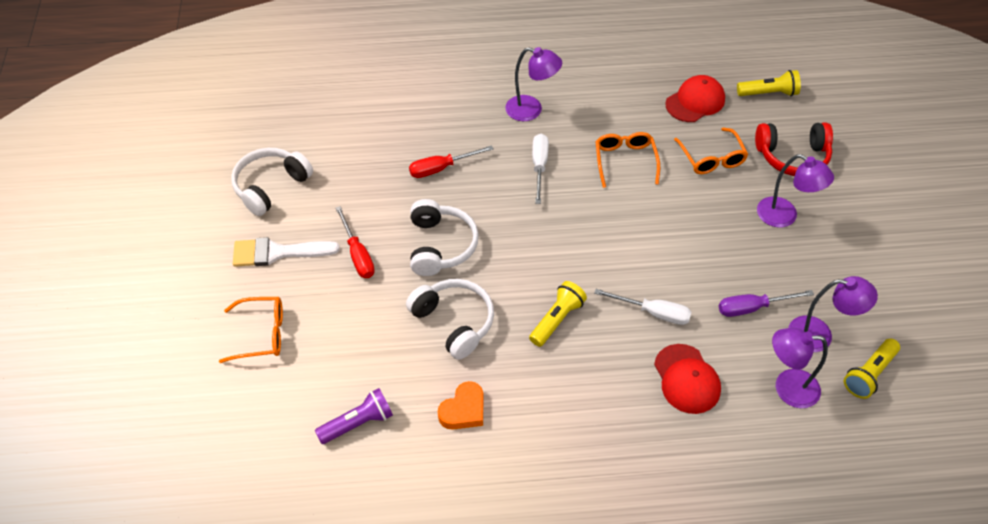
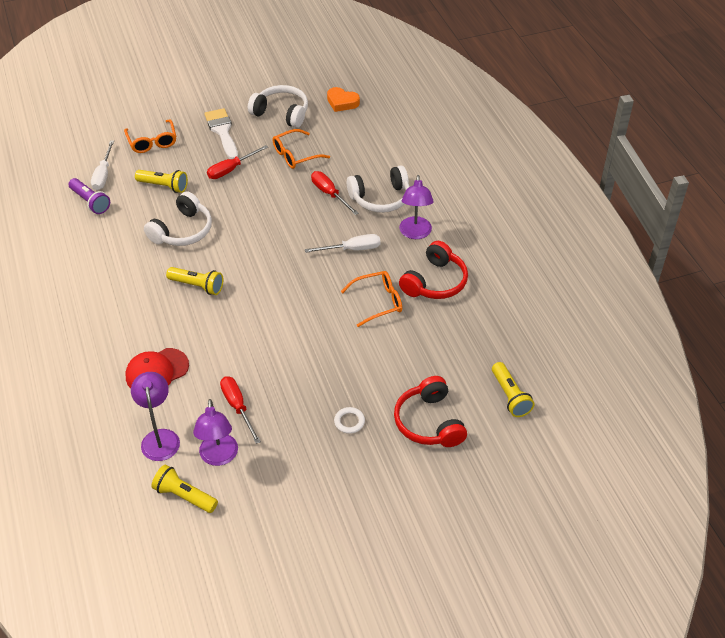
camera: 75 degrees right, 5 degrees down
(360, 332) = (164, 186): none -> yellow flashlight
(440, 246) = (251, 209): white headphones -> white headphones (380, 198)
(463, 410) = (108, 250): orange heart -> orange heart (342, 102)
(608, 111) = (435, 282): none -> red headphones
(653, 313) = (217, 342): white screwdriver -> white screwdriver (103, 175)
(695, 101) = (473, 341): red cap -> none
(712, 158) = (403, 361): orange glasses -> orange glasses (295, 155)
(752, 307) = (238, 407): purple screwdriver -> red screwdriver
(784, 216) = (349, 422): purple lamp -> white ring

